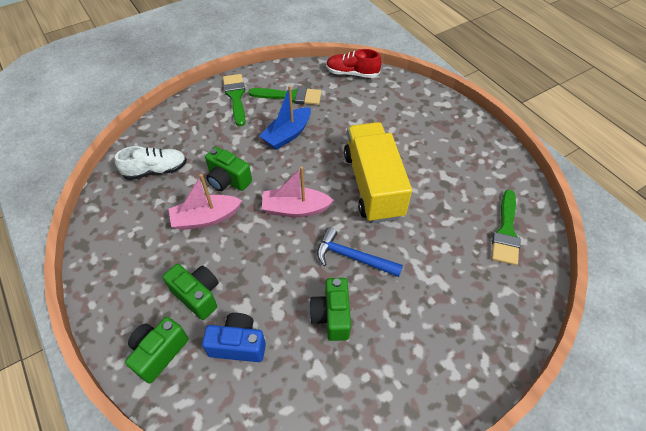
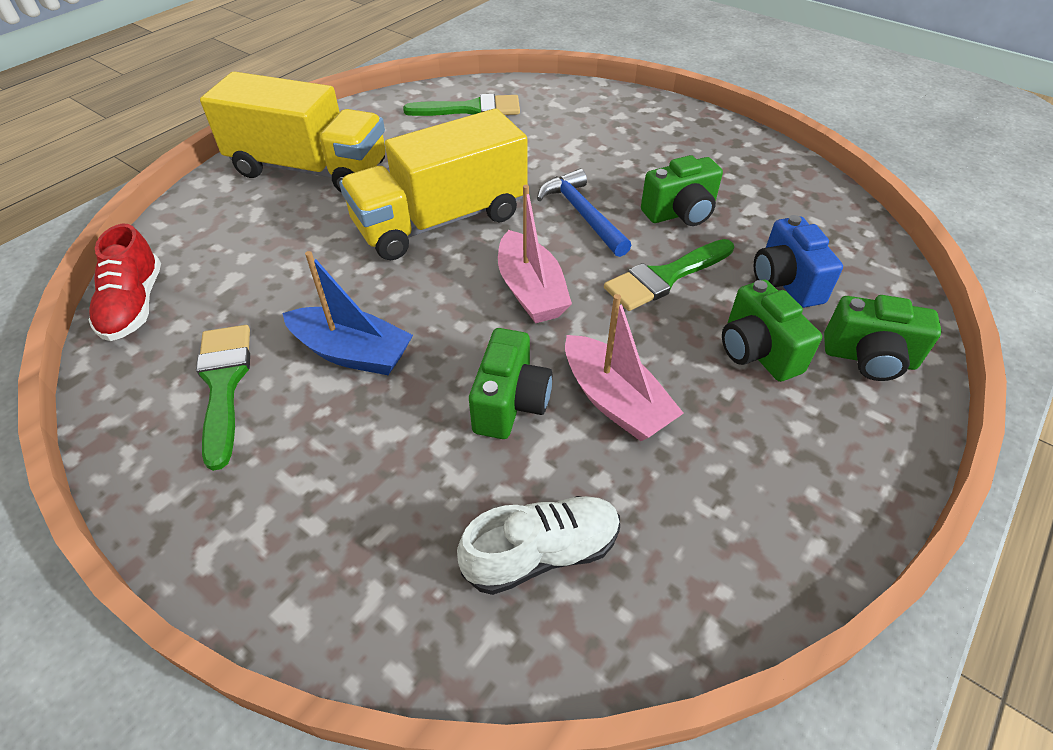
camera: 110 degrees left, 5 degrees down
(156, 170) = (542, 553): white shoe -> white shoe turned 105 degrees clockwise
(197, 295) = (757, 351): green camera -> green camera turned 45 degrees counterclockwise
(236, 97) = (235, 493): green brush -> green brush (665, 277)
(353, 257) = (582, 214): blue hammer -> blue hammer turned 150 degrees clockwise
(445, 137) = (309, 169): none -> yellow truck

